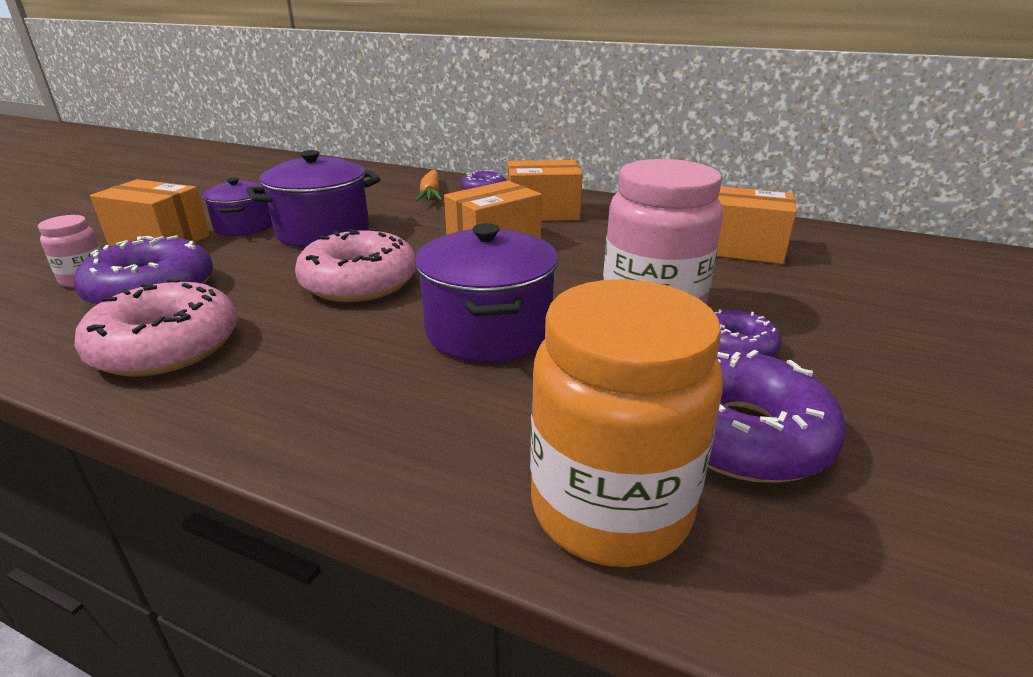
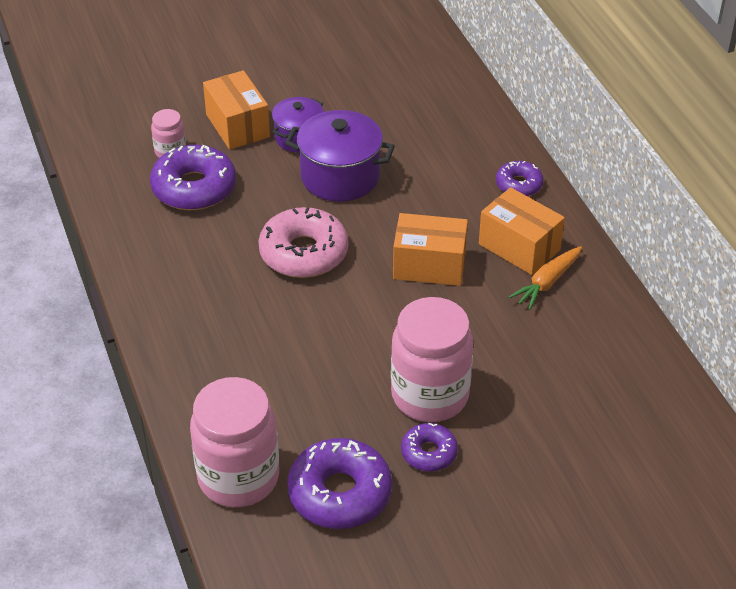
camera: 45 degrees right, 15 degrees up
(166, 346) = (165, 249): pink donut -> none
(431, 194) = (471, 165): orange carrot -> orange carrot (547, 282)
(488, 330) = (321, 345): purple pot -> none
(610, 508) = (238, 477): orange jar -> pink jar
(740, 249) = (592, 387): orange box -> none

